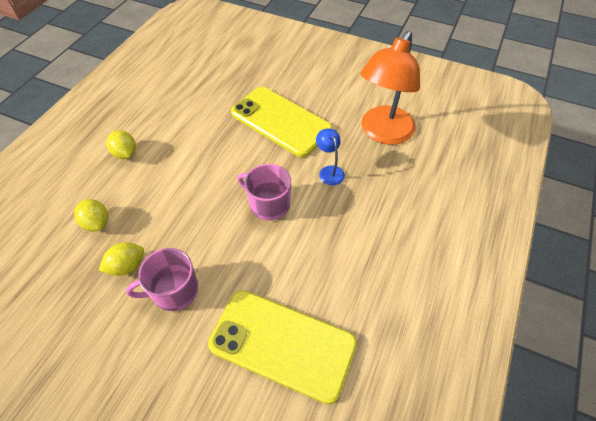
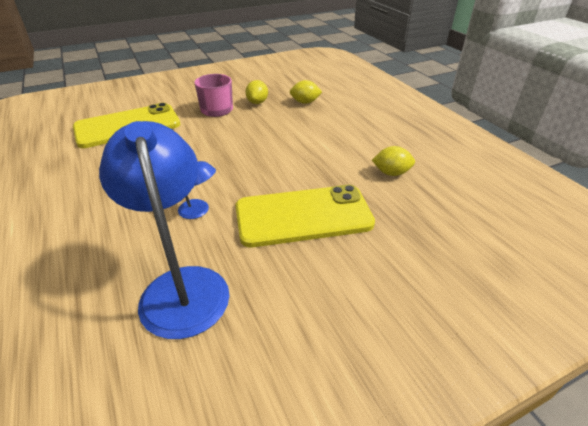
camera: 130 degrees right, 15 degrees down
(125, 153) = (361, 126): yellow lemon -> yellow lemon (391, 173)
(268, 204) = (220, 163): pink mug -> none
(383, 133) = (181, 286): orange lamp -> blue lamp

